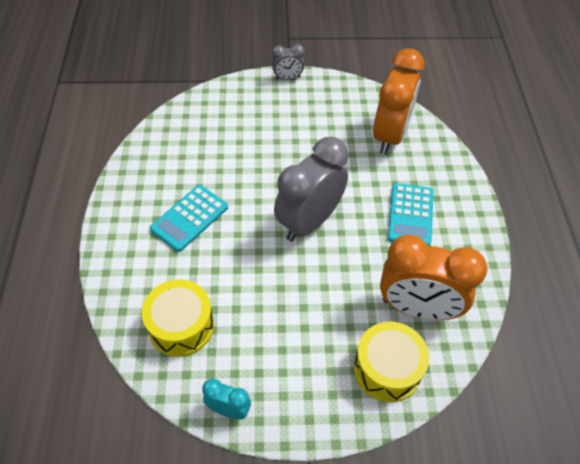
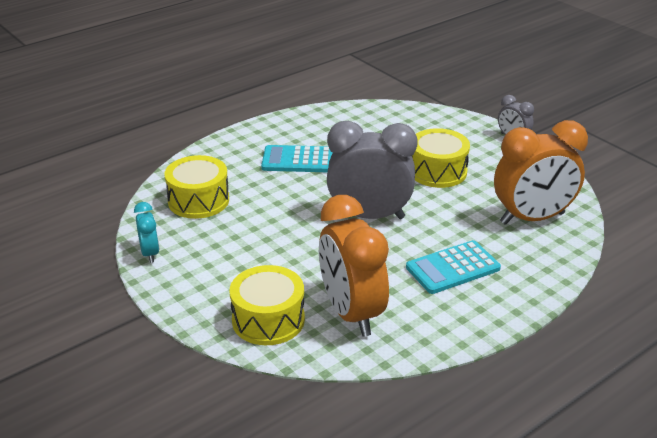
camera: 55 degrees right, 20 degrees down
(289, 145) = (437, 171): none -> yellow drum

